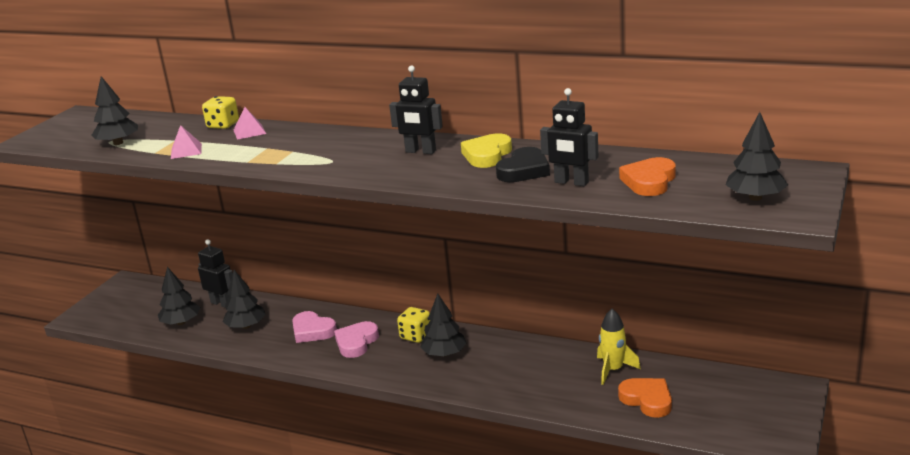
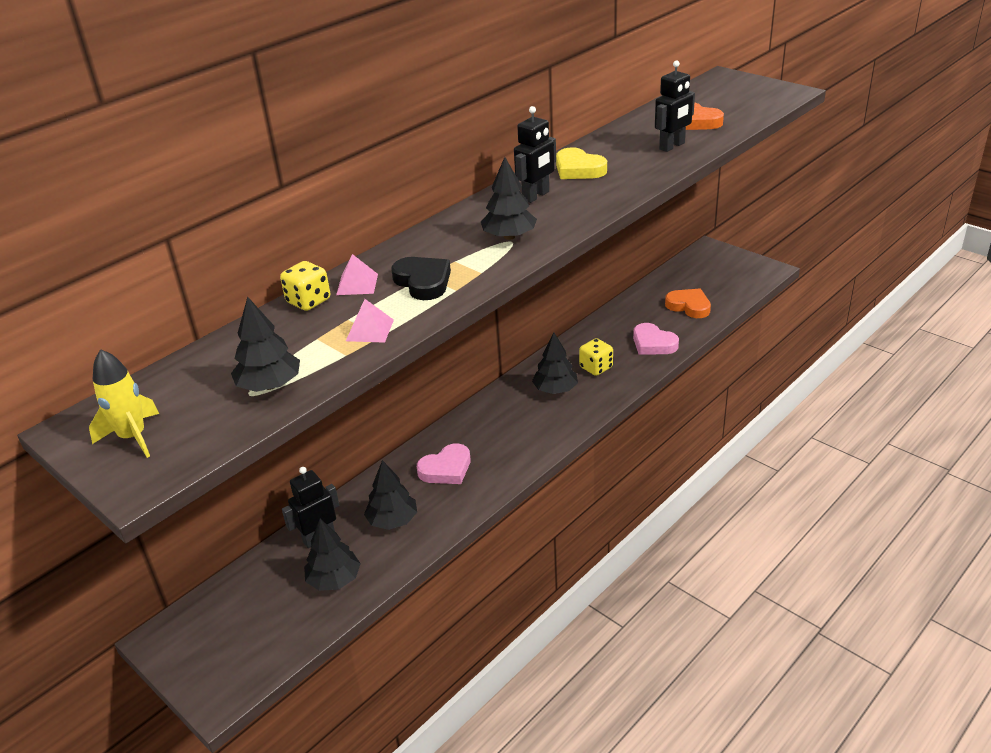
camera: 70 degrees left, 10 degrees up
(356, 342) = (494, 441): pink heart -> pink heart (653, 343)
(416, 336) = (511, 401): yellow dice -> yellow dice (596, 368)
(524, 170) = (629, 159): black heart -> black heart (423, 282)
(613, 370) = (640, 311): yellow rocket -> yellow rocket (133, 437)
(647, 400) = (689, 306): orange heart -> orange heart turned 60 degrees clockwise
(755, 197) = (753, 97): black tree -> black tree (509, 236)

